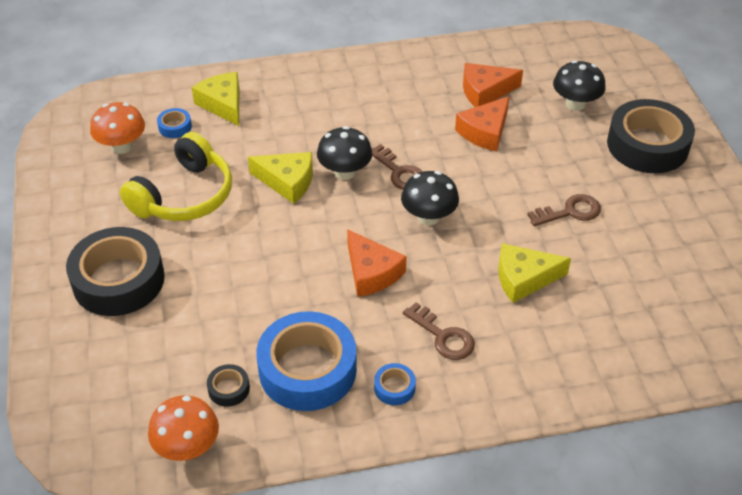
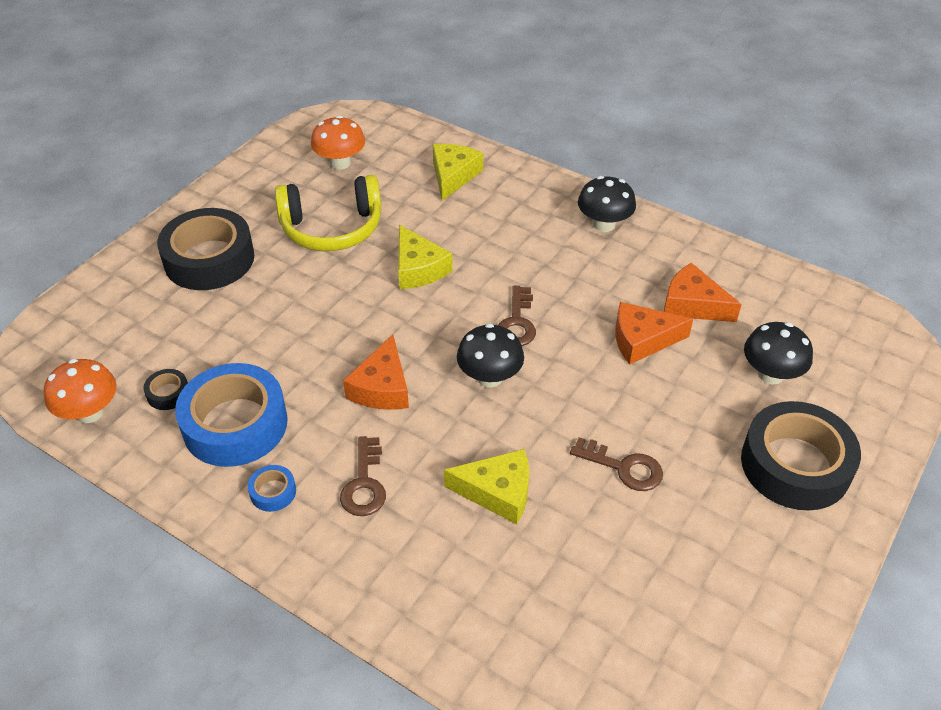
camera: 45 degrees right, 0 degrees up
(175, 127) = (395, 171): blue tape -> none
(345, 172) = (473, 291): black mushroom -> black mushroom (604, 224)
(524, 278) = (497, 492): yellow cheese -> yellow cheese turned 150 degrees clockwise

